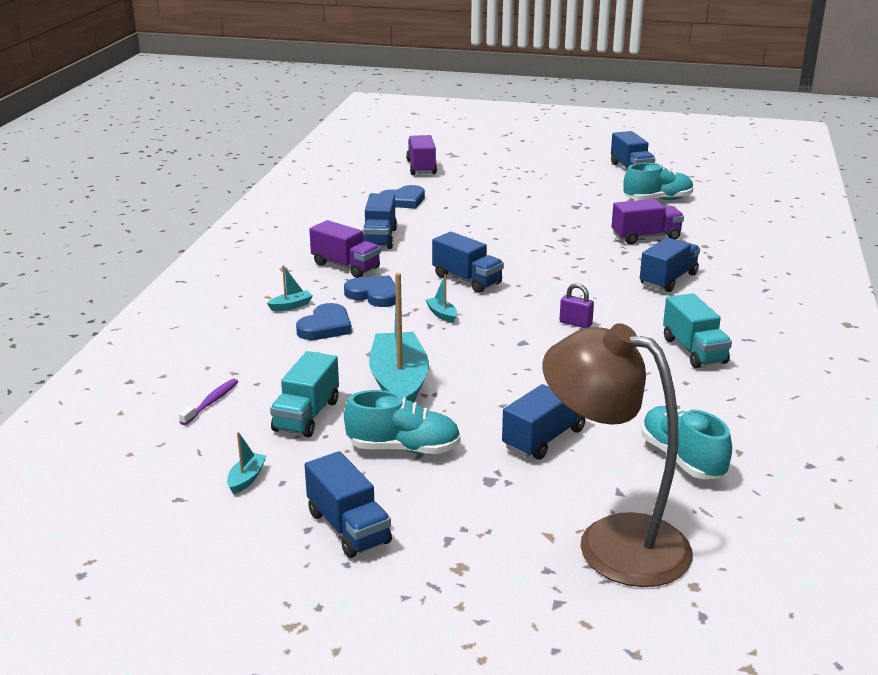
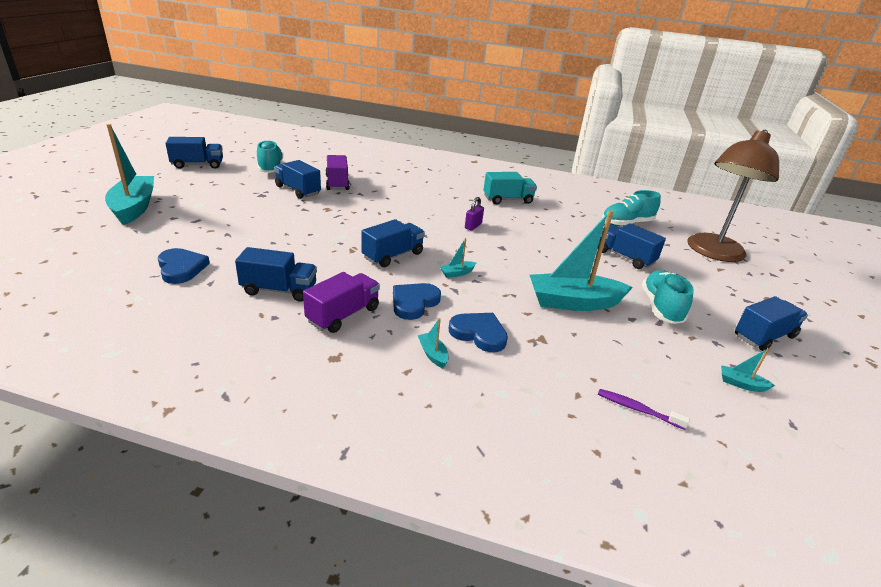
camera: 90 degrees left, 5 degrees up
(306, 415) = (637, 350): turquoise truck -> none
(421, 167) = (85, 249): purple truck -> none
(506, 166) = (134, 207): none -> turquoise boat
(668, 279) = (410, 189): blue truck -> blue truck (298, 190)

